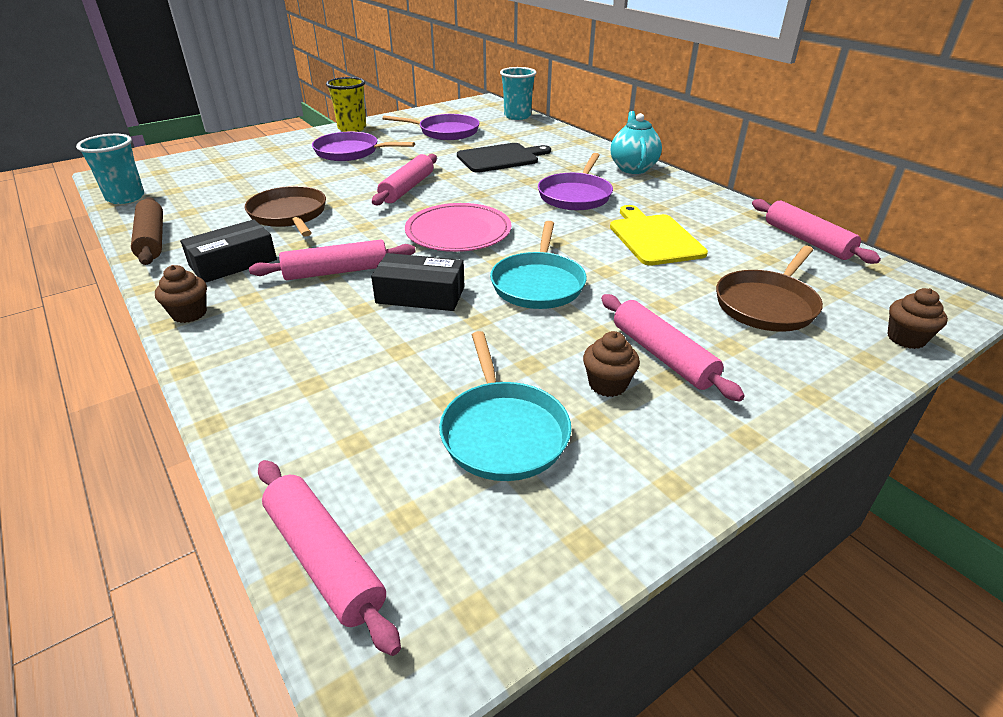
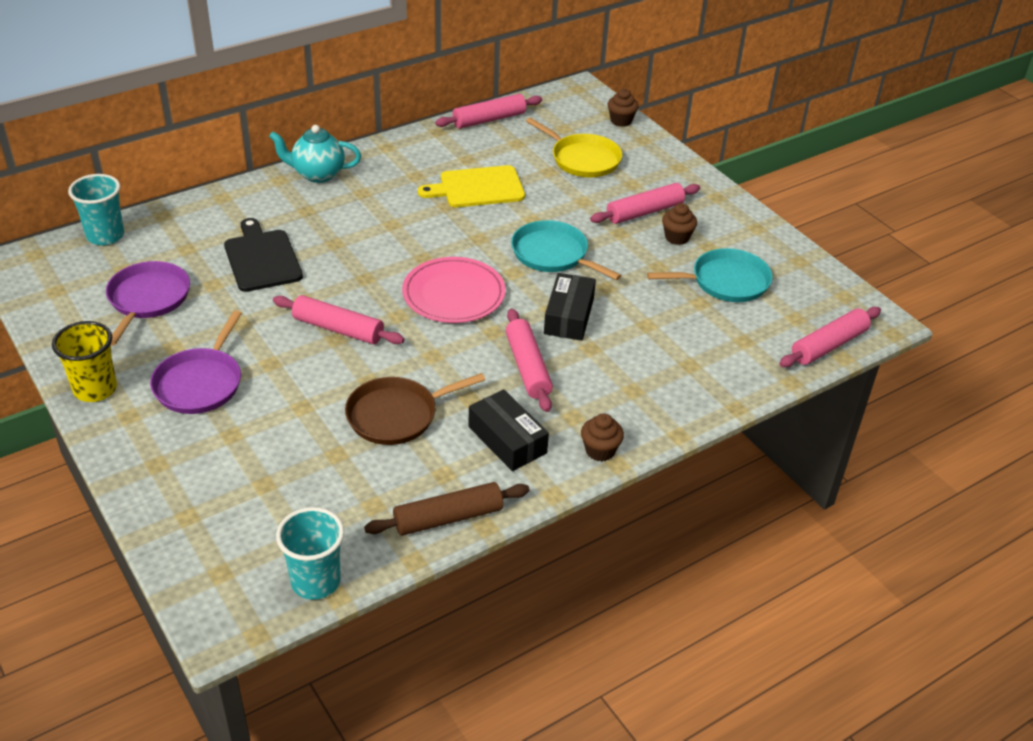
camera: 90 degrees left, 5 degrees up
(538, 284) = (552, 254): turquoise pan -> turquoise pan turned 150 degrees counterclockwise
(575, 195) = (381, 217): purple pan -> none
(767, 305) = (583, 159): brown pan -> yellow pan

